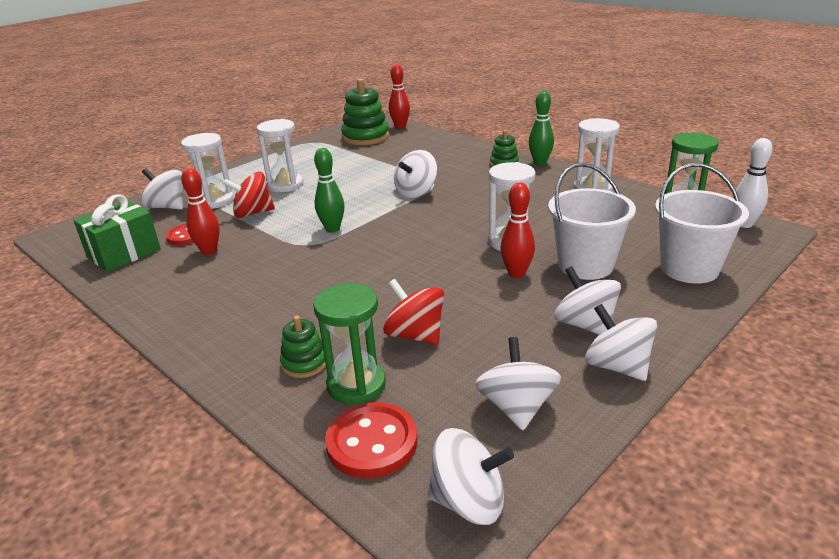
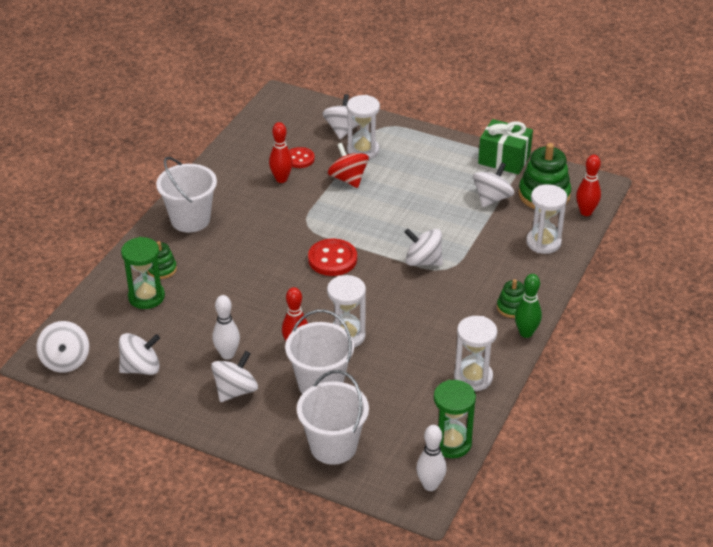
camera: 70 degrees right, 10 degrees up
(124, 253) = (265, 140): green gift -> green gift (504, 159)
(218, 326) = (190, 219): none -> white bucket
(285, 185) = (408, 179): white hourglass -> white hourglass (543, 242)
(332, 229) = (336, 230): green bowling pin -> none
(372, 442) = (100, 316): red button -> red button (332, 259)
(415, 335) = (202, 310): red spinning top -> none
(513, 324) = (227, 354): none -> white bowling pin
(617, 366) = (191, 410): white spinning top -> white spinning top (492, 198)

